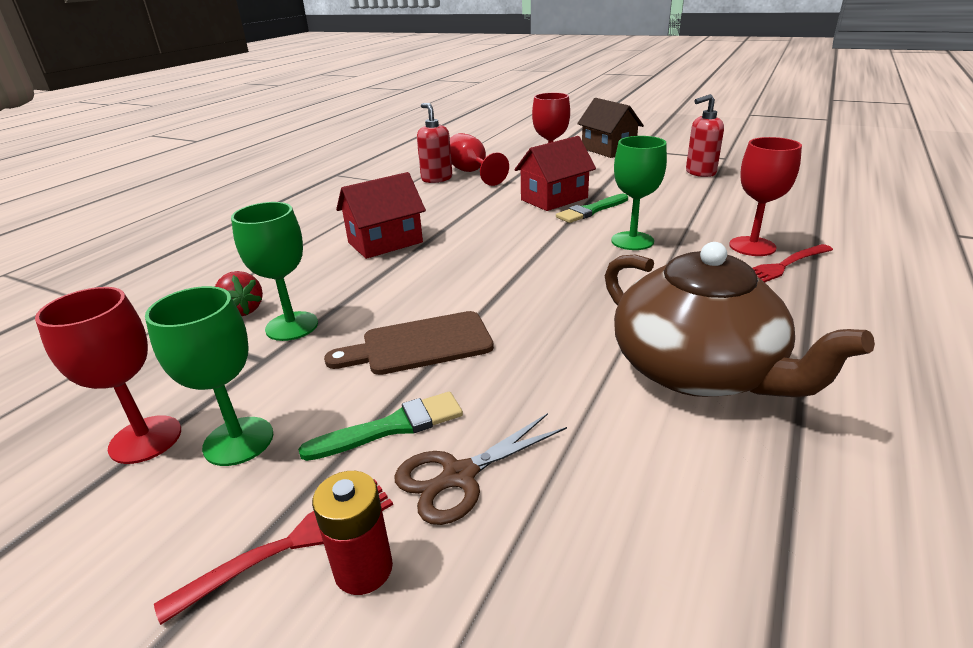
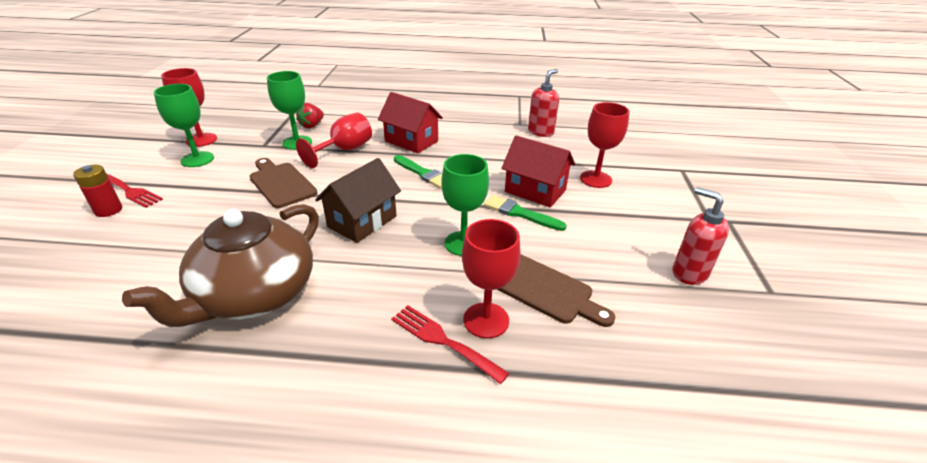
camera: 65 degrees right, 5 degrees up
(391, 427) = (203, 193): green brush -> green brush (423, 173)
(458, 476) = (161, 220): brown scissors -> none
(472, 173) = (567, 143): red goblet -> red goblet (344, 150)
(608, 150) = (706, 201): brown house -> brown house (362, 221)
(713, 219) = (544, 290): none -> brown cutting board

